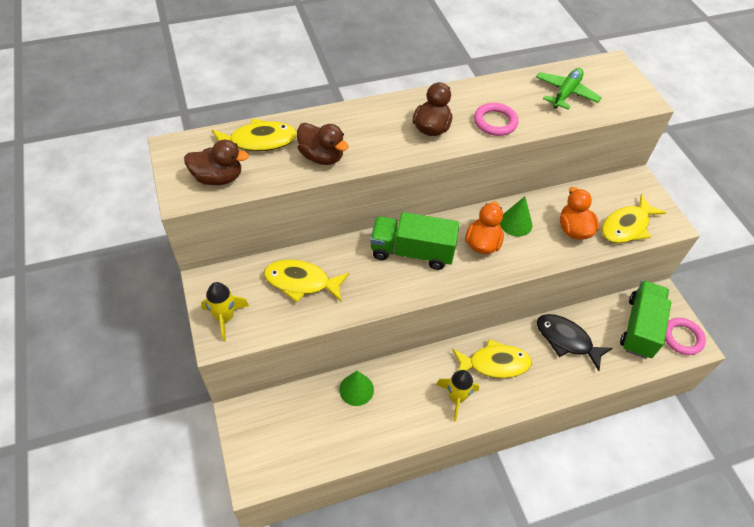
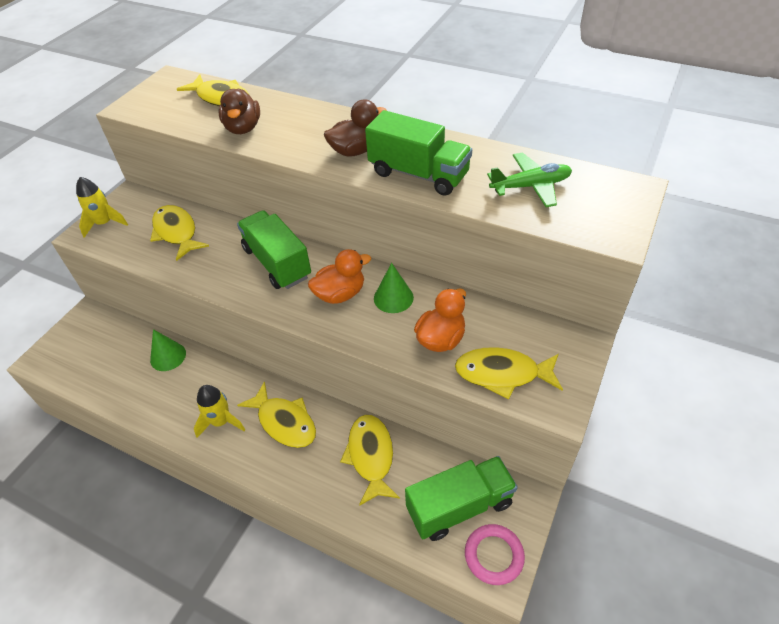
camera: 50 degrees right, 5 degrees down
(218, 178) = (161, 107): brown duck -> none
(495, 122) = (418, 174): pink ring -> green truck
(566, 340) = (371, 456): black fish -> yellow fish

